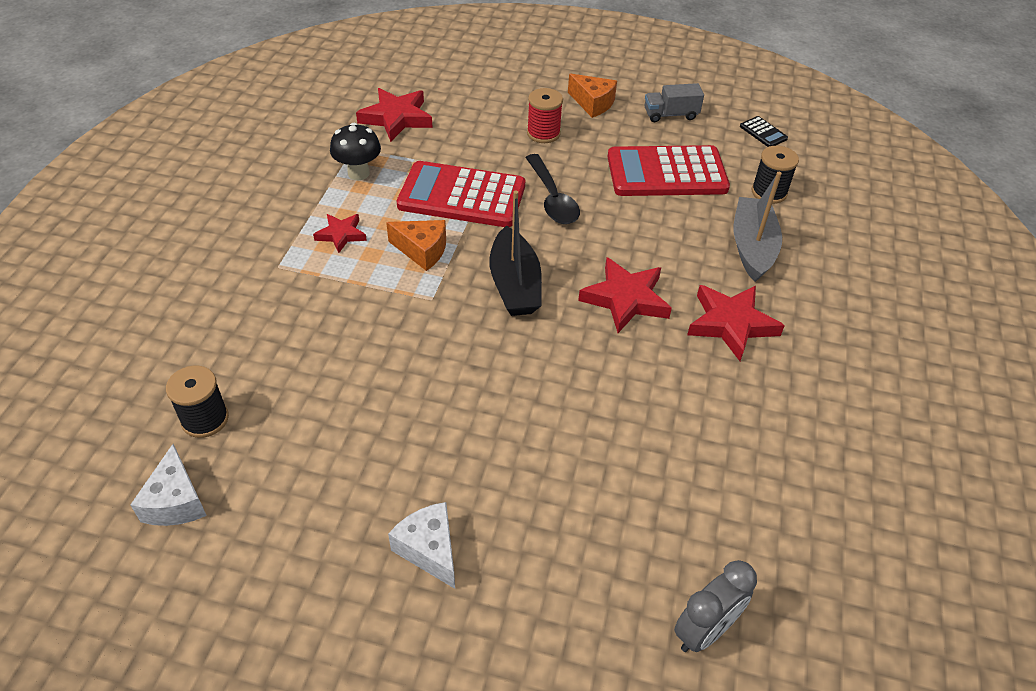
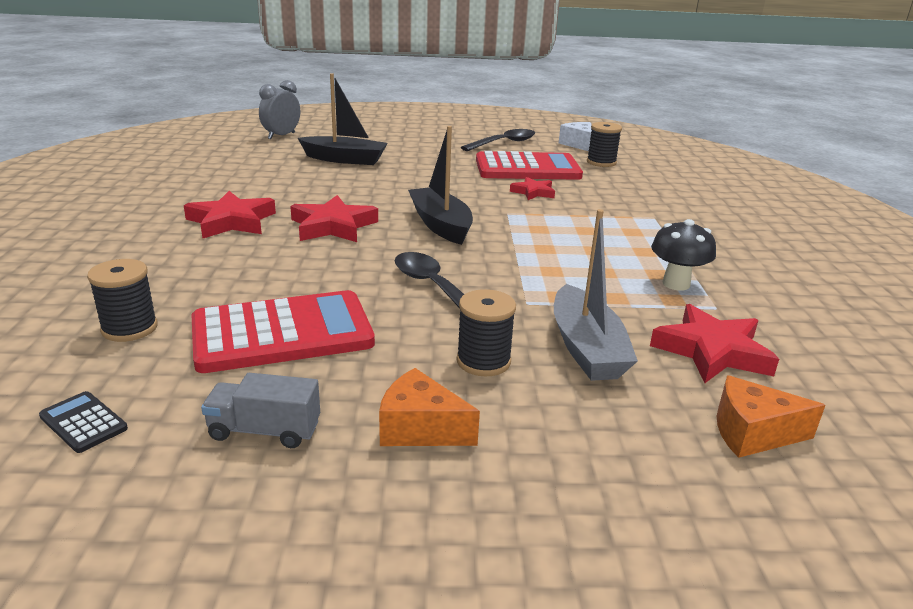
camera: 165 degrees right, 20 degrees down
(304, 529) = (504, 143): none -> black spoon
(341, 235) = (628, 238): red star -> red star (533, 192)
(422, 251) = (542, 236): orange cheese -> orange cheese (752, 433)
(429, 550) = (434, 142): white cheese -> none
(462, 196) = (540, 278): red calculator -> red calculator (527, 168)
(543, 133) = (483, 361): red spool -> black spool
(596, 488) = (345, 159): none -> black boat
(670, 114) = (265, 430): grey truck -> grey truck turned 150 degrees counterclockwise
(752, 247) = (184, 272): grey boat -> grey boat (586, 348)

